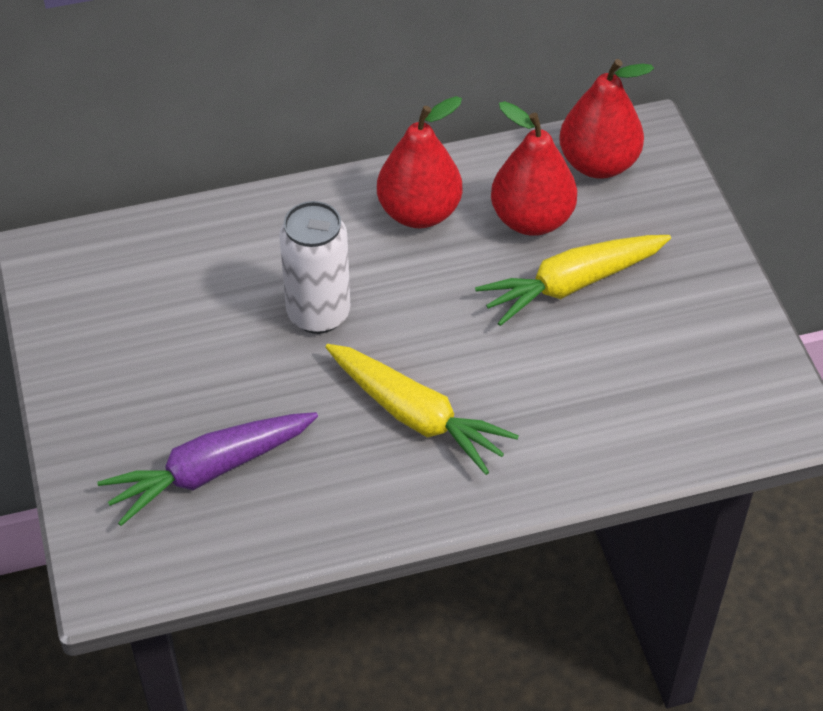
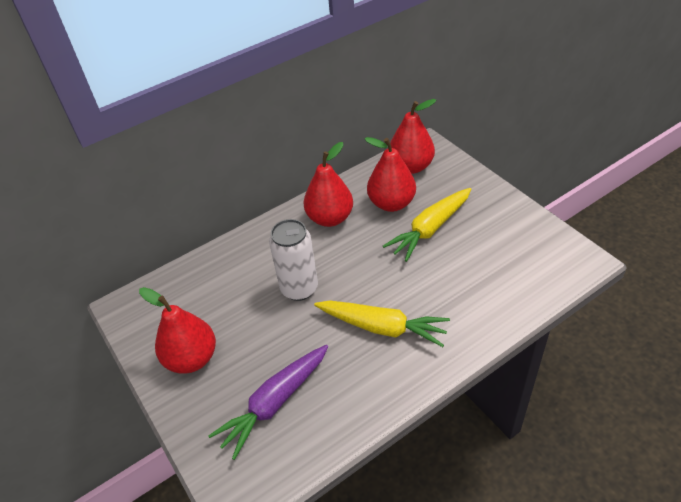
camera: 15 degrees left, 5 degrees down
(117, 367) = (192, 358): none -> red pear

